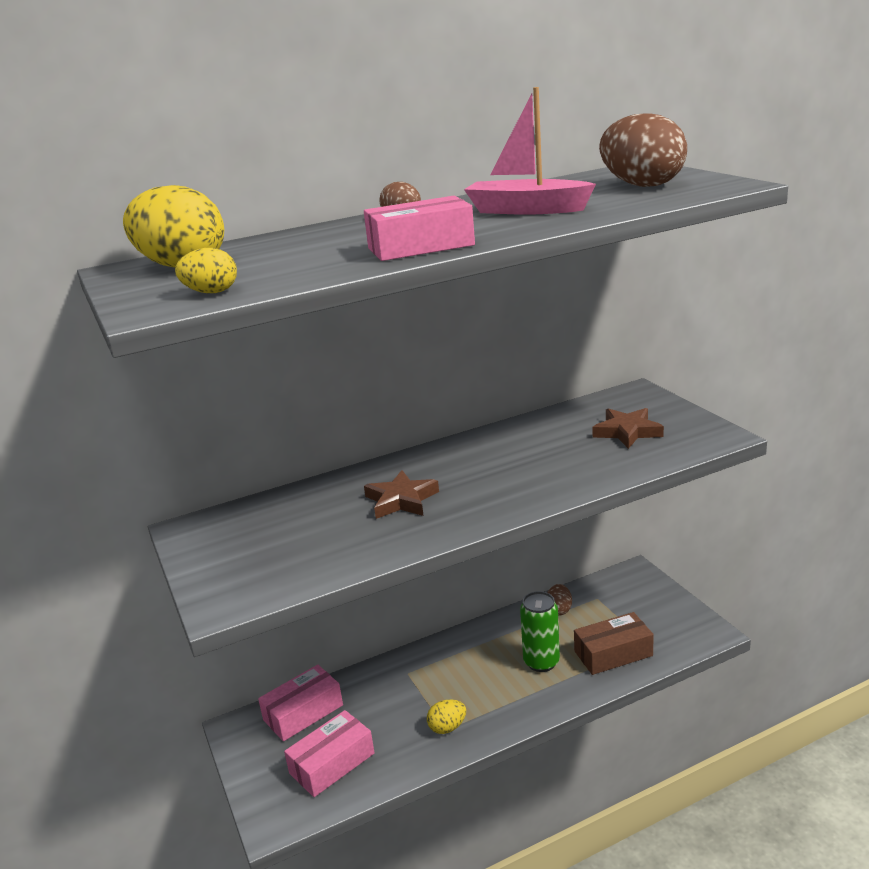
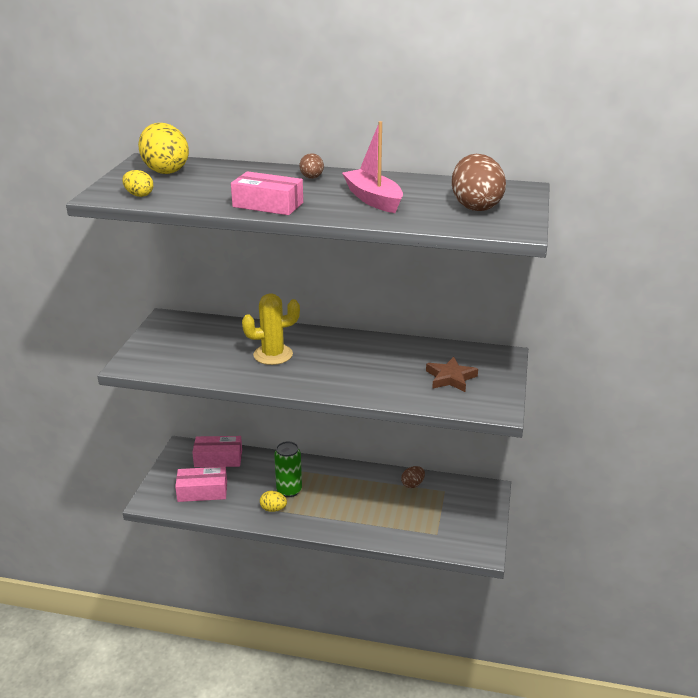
camera: 35 degrees right, 5 degrees up
(401, 500) = (273, 355): brown star -> yellow cactus
(541, 662) = (363, 506): green can -> green can (289, 490)
(613, 653) = (409, 527): brown box -> none

